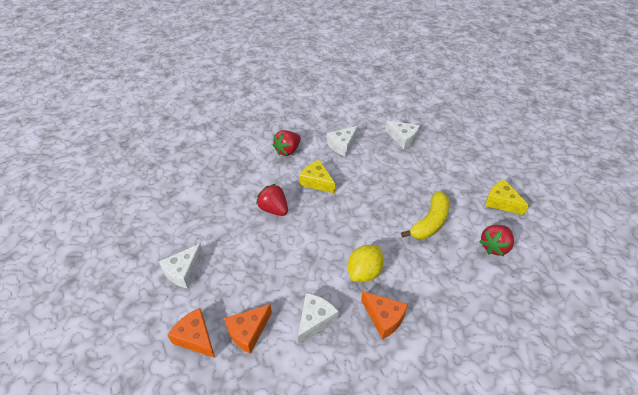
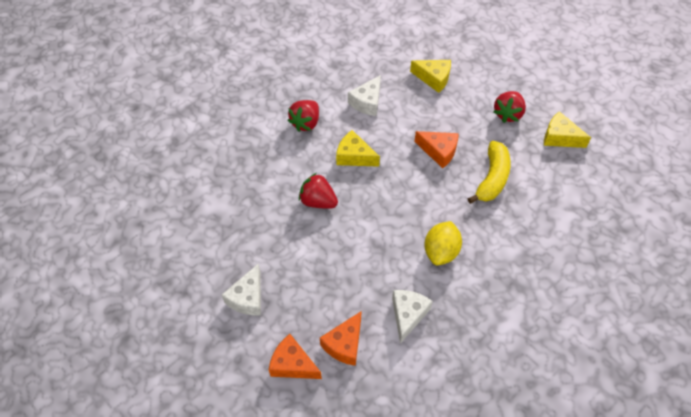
camera: 15 degrees left, 10 degrees up
(384, 318) = (475, 295): orange cheese -> orange cheese (439, 151)
(403, 138) = (433, 78): white cheese -> yellow cheese
(494, 247) = (564, 191): red strawberry -> red strawberry (508, 114)

